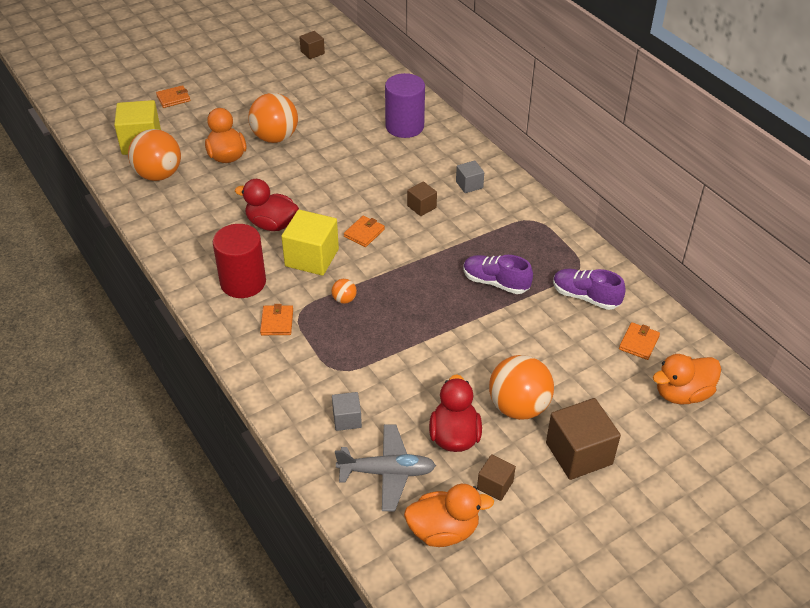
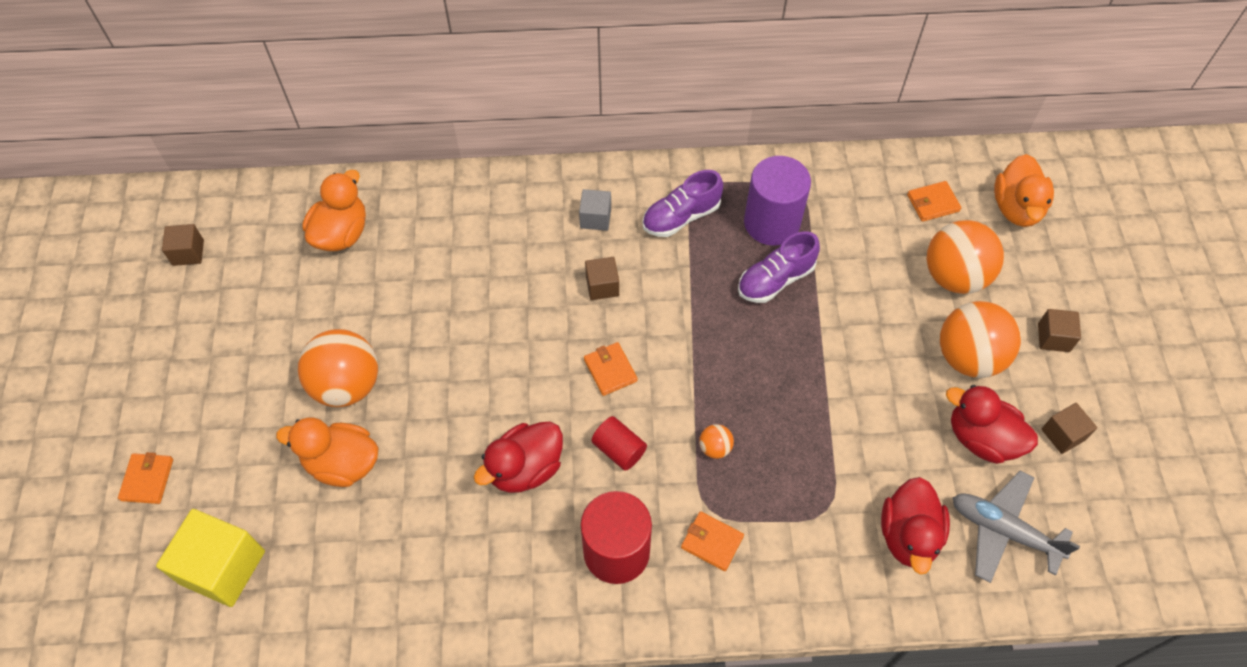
camera: 60 degrees left, 15 degrees up
(159, 175) = (319, 572): orange ball -> orange ball (954, 276)
(312, 257) = (619, 450): yellow cube -> red cylinder
(347, 419) = (908, 535): grey cube -> red duck
(387, 472) = (1003, 530): grey plane -> grey plane turned 90 degrees counterclockwise
(404, 126) = (437, 227): purple cylinder -> purple cylinder (771, 223)
(443, 530) = (1102, 513): orange duck -> orange duck (341, 233)
(579, 453) = (1053, 337): brown cube -> brown cube, size x0.54
(585, 297) = (844, 210): purple shoe -> purple shoe (681, 217)
(638, 343) = (933, 203): orange wallet -> orange wallet turned 75 degrees counterclockwise

